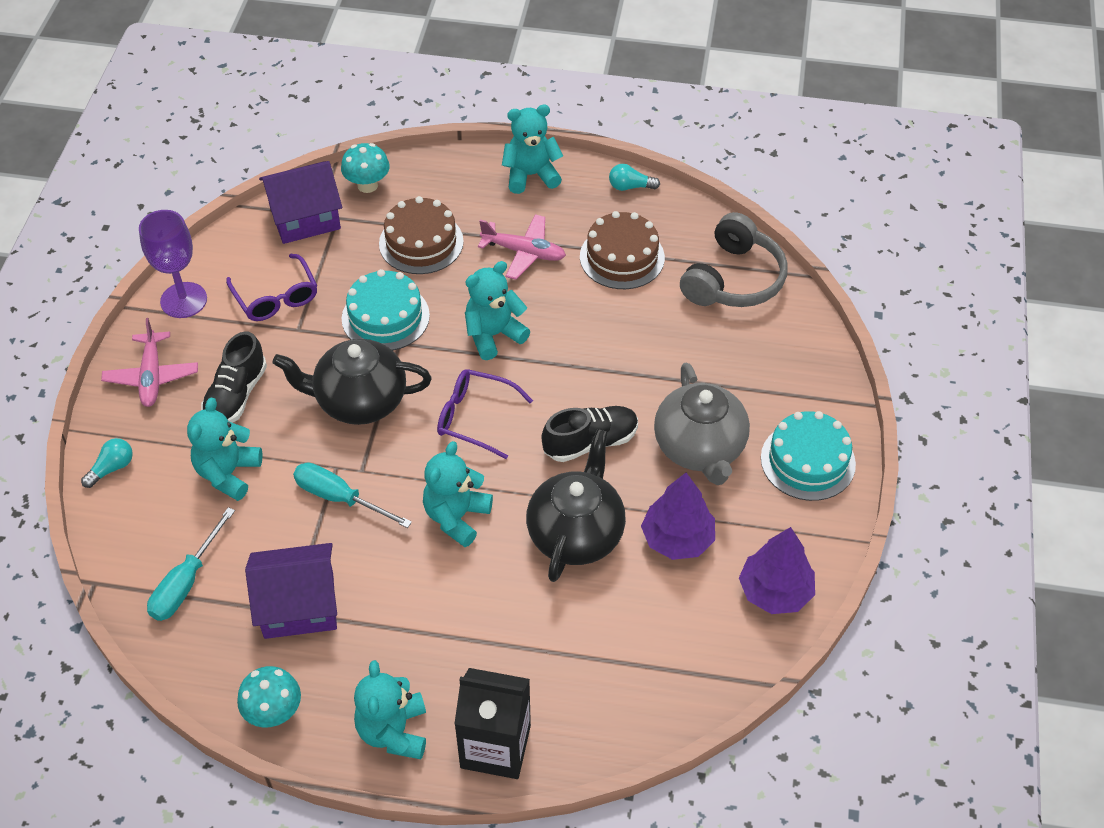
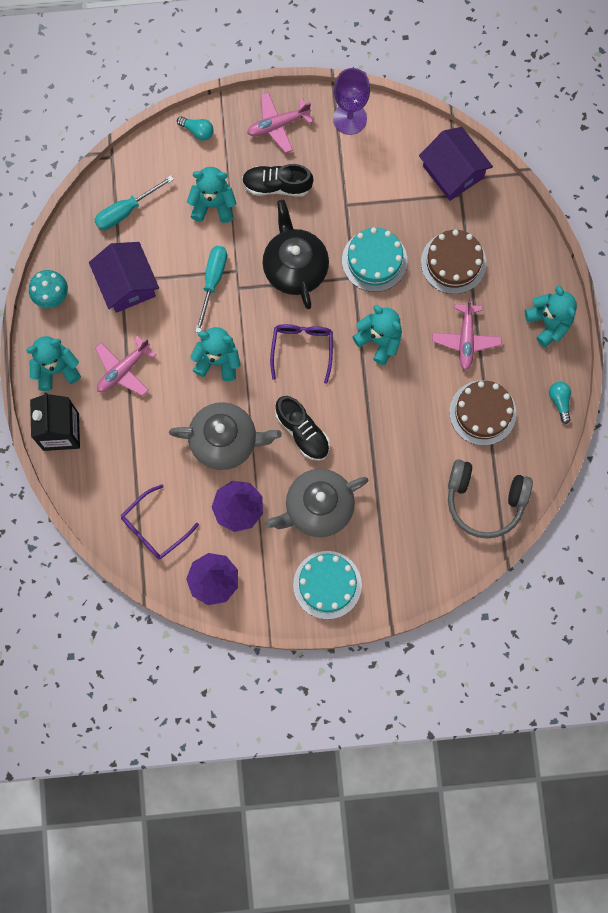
camera: 75 degrees right, 25 degrees up
(186, 582) = (126, 211): turquoise screwdriver -> turquoise screwdriver turned 45 degrees counterclockwise
(276, 297) = (370, 179): purple glasses -> purple glasses (154, 528)
(367, 185) = (500, 205): turquoise mushroom -> none
(428, 638) = (123, 370): none -> pink plane
(576, 533) = (225, 441): black teapot -> grey teapot

